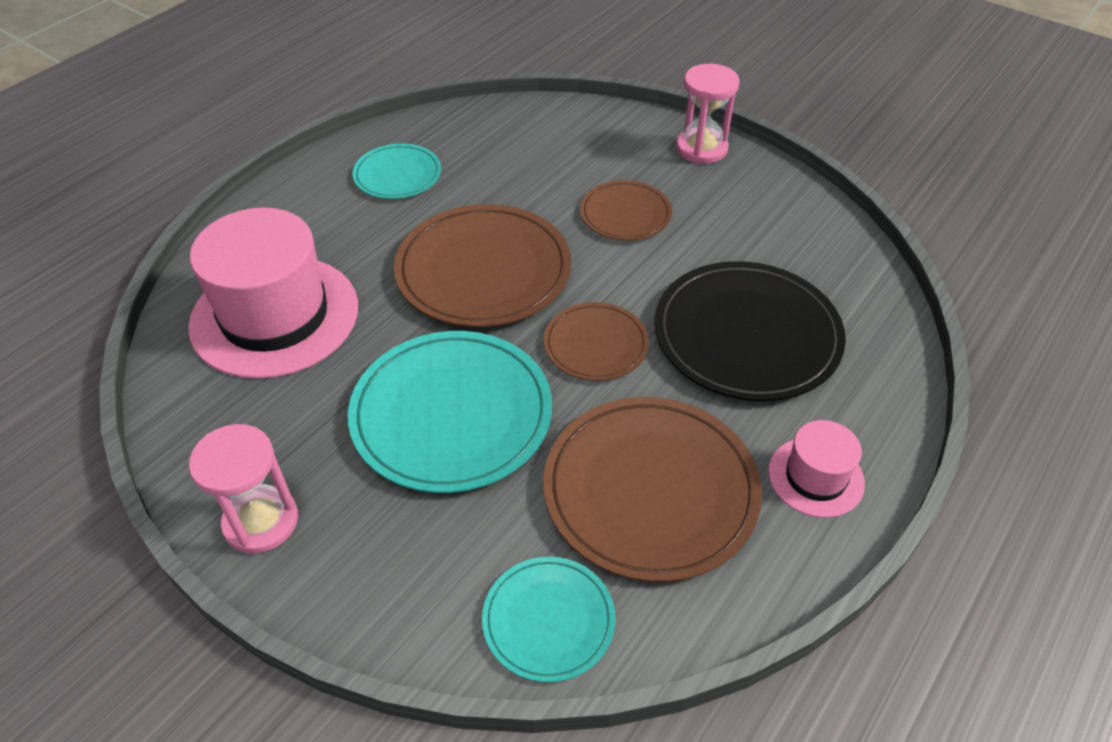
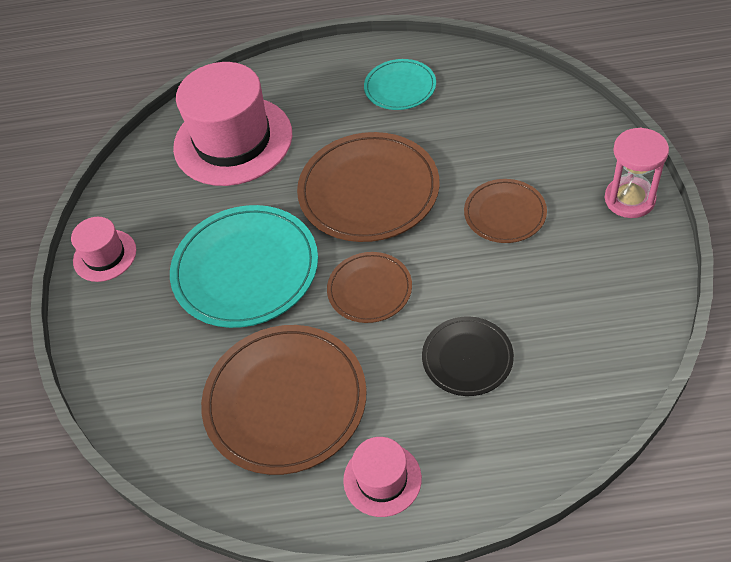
camera: 55 degrees right, 5 degrees up
(261, 521) = (105, 255): pink hourglass -> pink hat
(548, 620) = (155, 420): turquoise plate -> none
(746, 335) = (467, 358): black plate -> black plate, size x0.56

